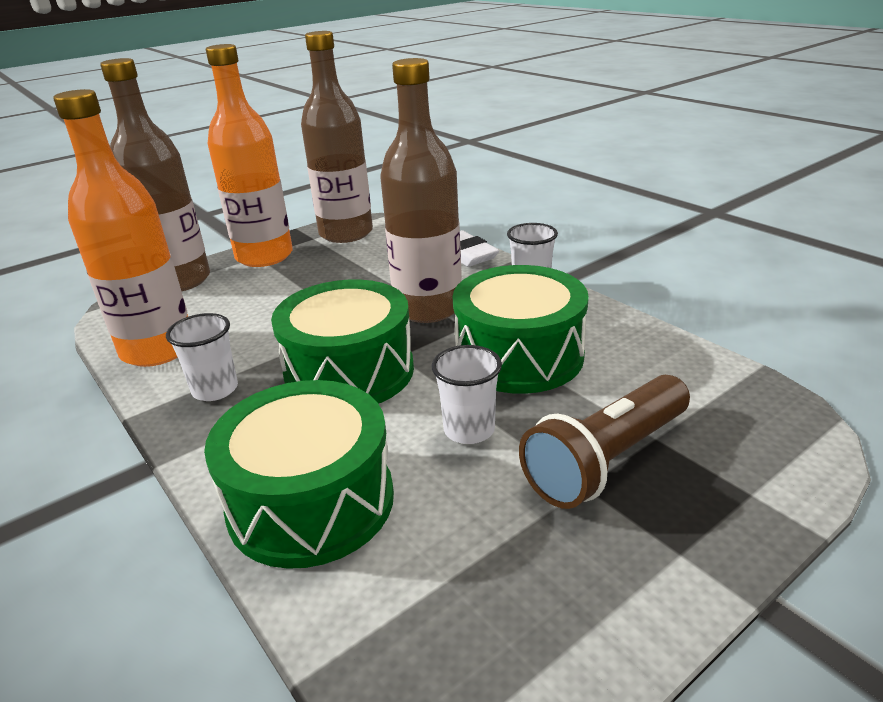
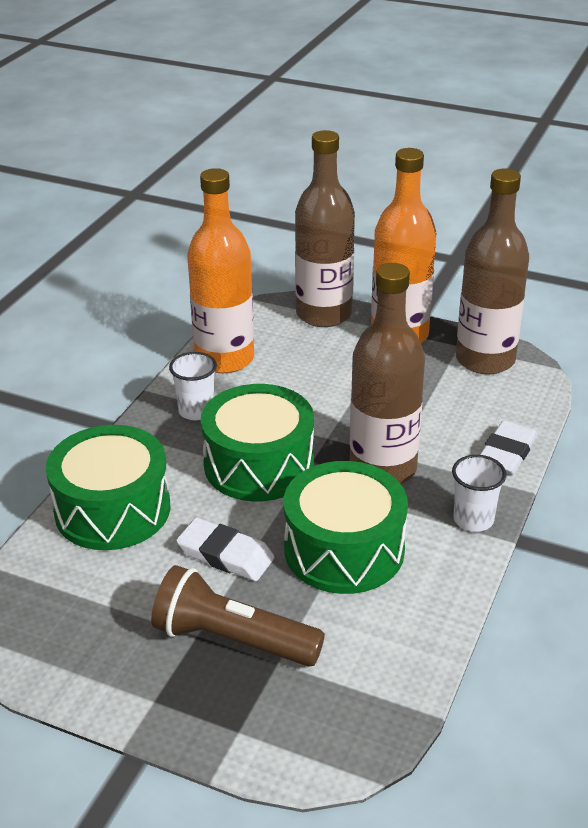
camera: 60 degrees right, 5 degrees up
(469, 430) = (225, 555): white cup -> white eraser

